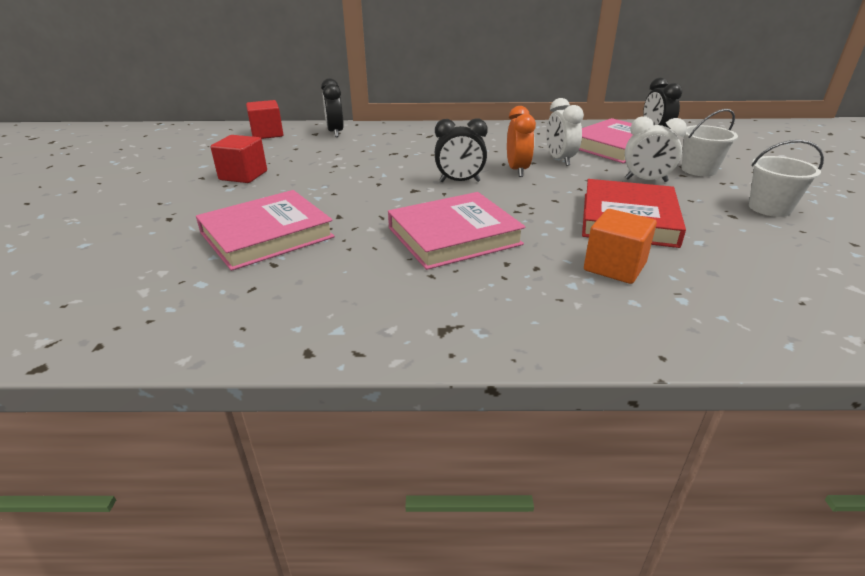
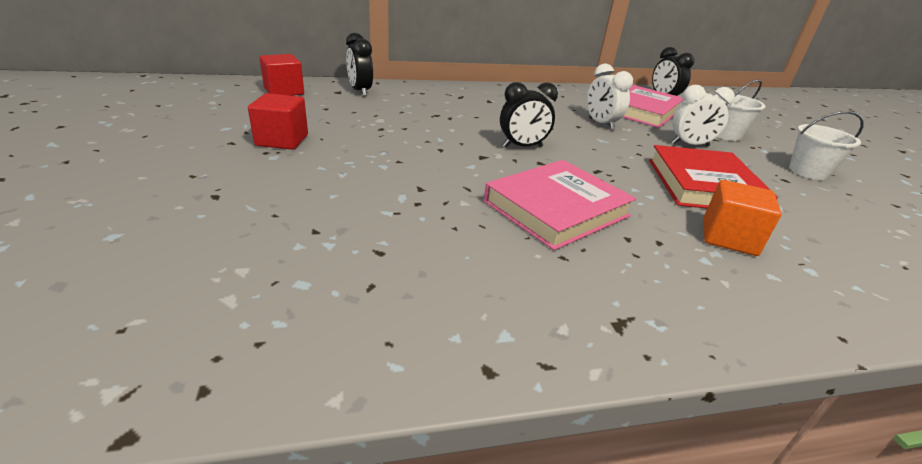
camera: 15 degrees left, 0 degrees up
(266, 235) = (350, 214): pink book -> none
(517, 170) = (569, 134): orange clock -> none

